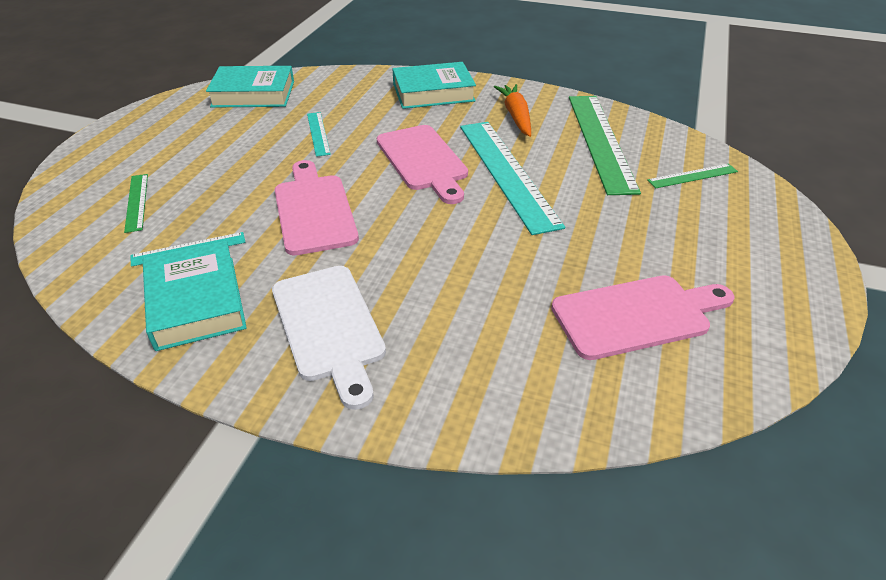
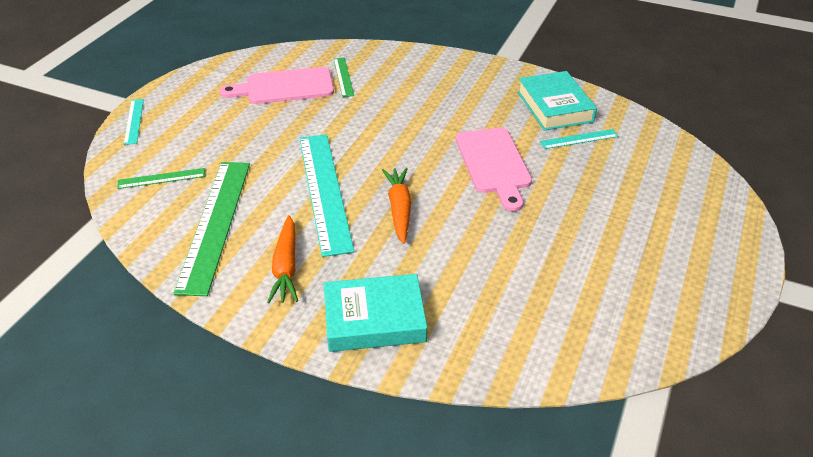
camera: 175 degrees left, 0 degrees up
(136, 202) = (647, 179): green ruler -> green ruler (343, 77)
(253, 94) = (611, 331): turquoise book -> none
(318, 133) = (509, 252): turquoise ruler -> turquoise ruler (134, 121)
(329, 326) = (468, 90): white cutting board -> none
(423, 160) = (399, 209): pink cutting board -> orange carrot

